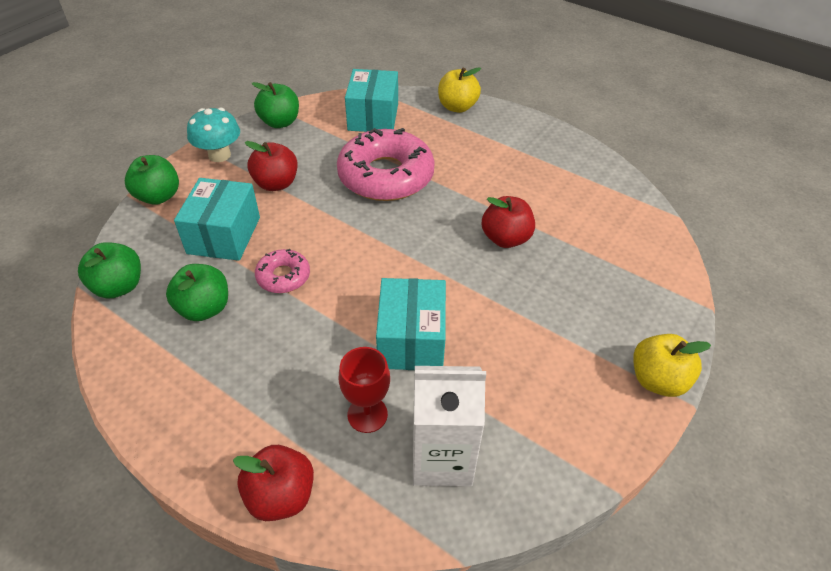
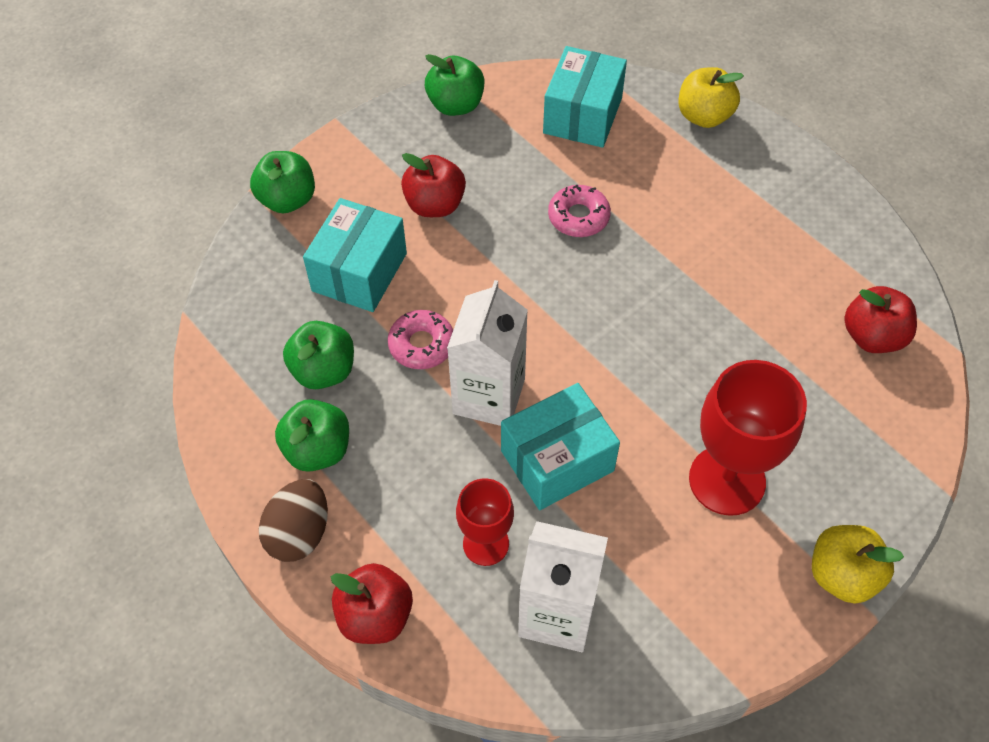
camera: 15 degrees right, 10 degrees up
(119, 286) = (230, 322): green apple -> green apple (318, 450)
(200, 439) = (299, 533): none -> brown egg
(219, 155) = (370, 147): turquoise mushroom -> none
(345, 303) = (489, 396): none -> white carton
(386, 176) = (578, 217): pink donut -> pink donut, size x0.48
(411, 340) = (557, 461): turquoise box -> turquoise box turned 45 degrees clockwise
(505, 238) = (712, 342): red apple -> red apple (872, 337)
(547, 329) = (727, 480): none -> red goblet

